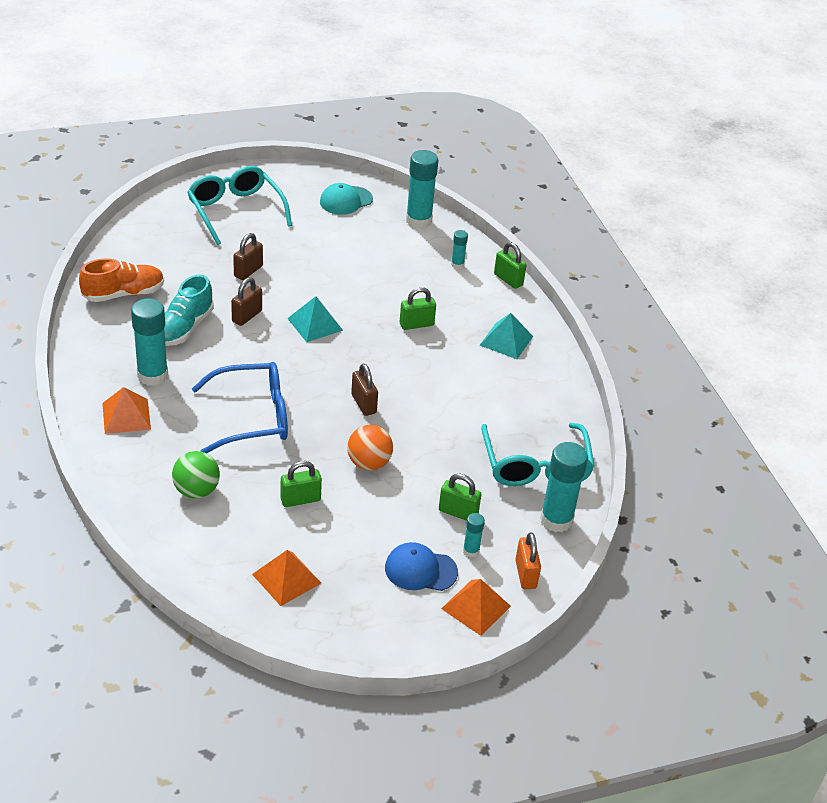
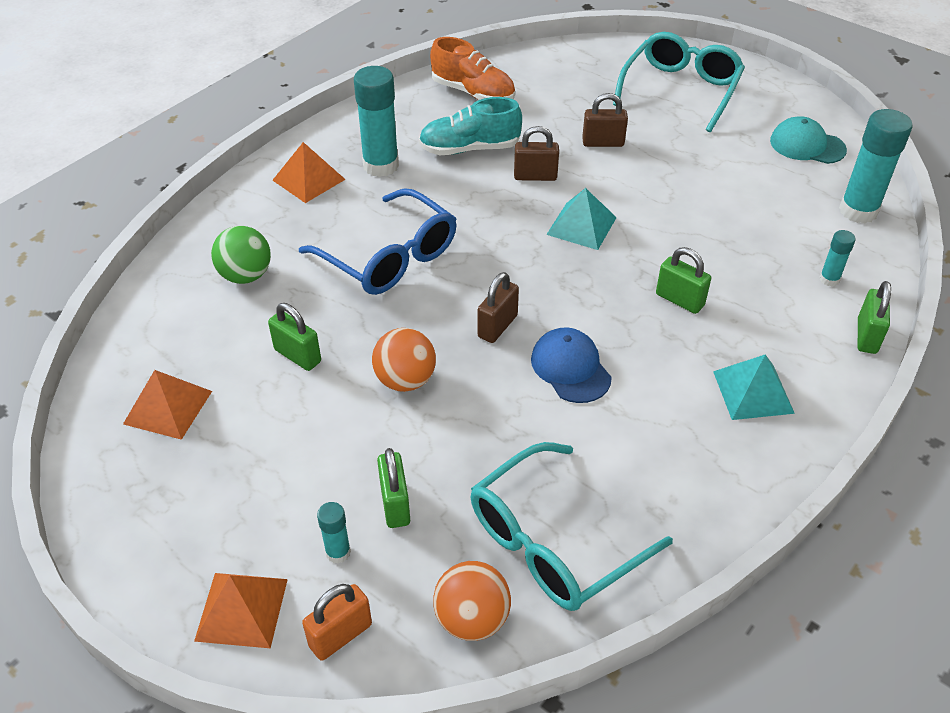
camera: 60 degrees right, 5 degrees up
(420, 570) = (266, 518): blue cap -> blue cap (570, 368)
(556, 520) = (472, 619): turquoise glue stick -> orange ball

